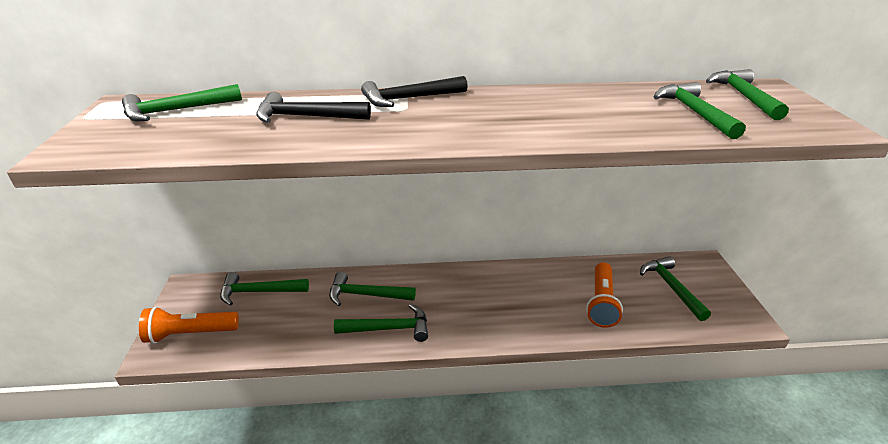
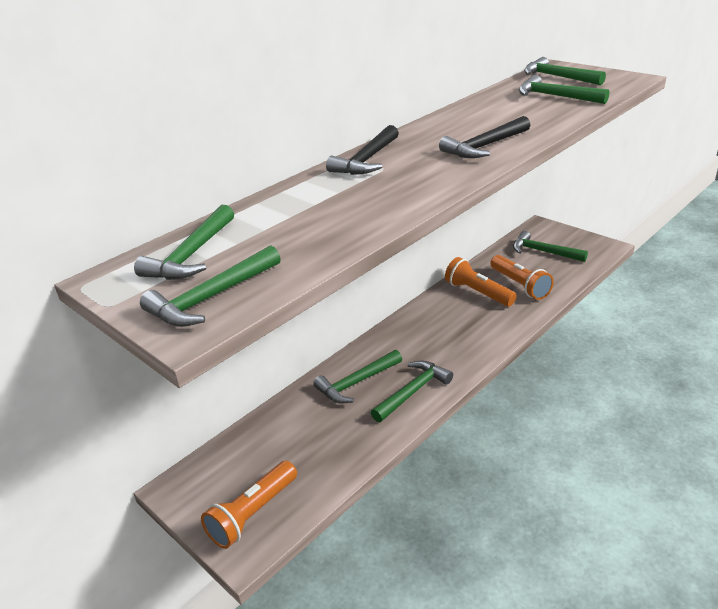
camera: 40 degrees left, 0 degrees up
(258, 292) = (258, 442): green hammer -> green hammer (211, 298)
(306, 117) = (325, 206): black hammer -> black hammer (484, 146)
(554, 286) = (478, 293): none -> orange flashlight

